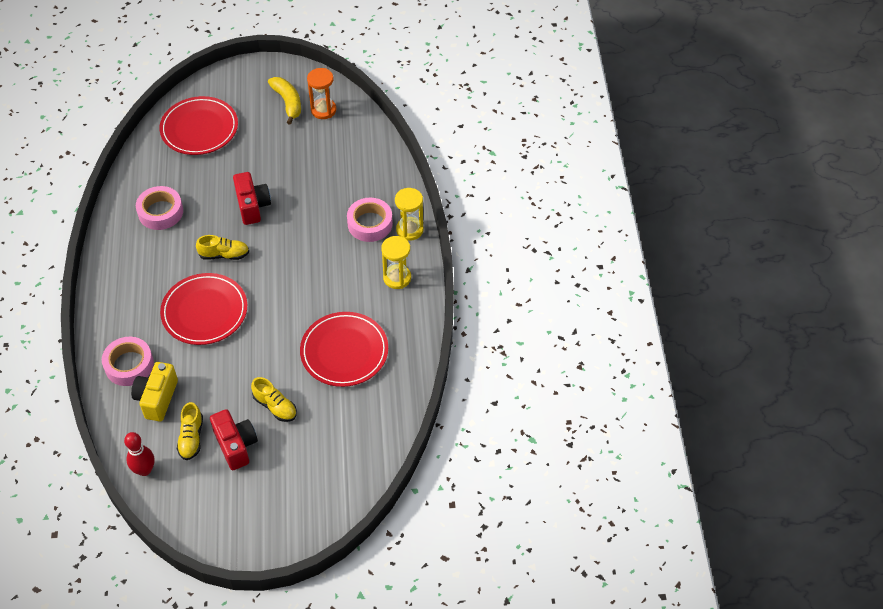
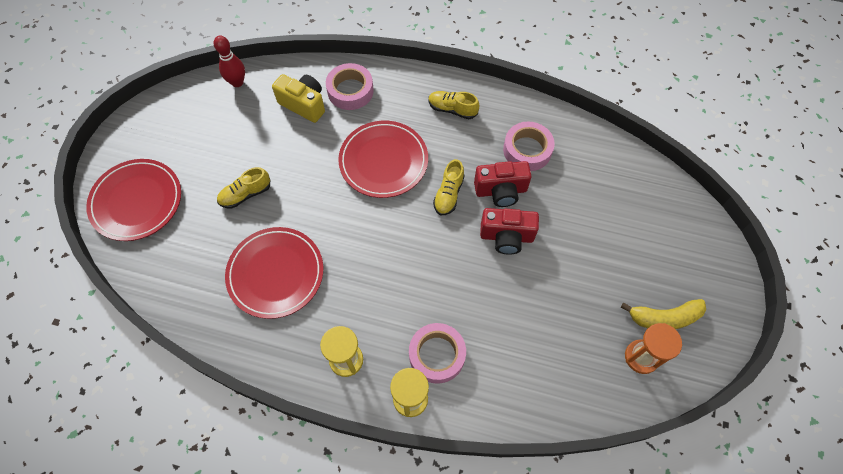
camera: 110 degrees right, 10 degrees up
(191, 438) = (249, 121): yellow shoe -> yellow shoe (452, 109)
(199, 129) = (641, 211): red plate -> red plate (137, 201)
(236, 445) = (222, 153): red camera -> red camera (501, 191)

